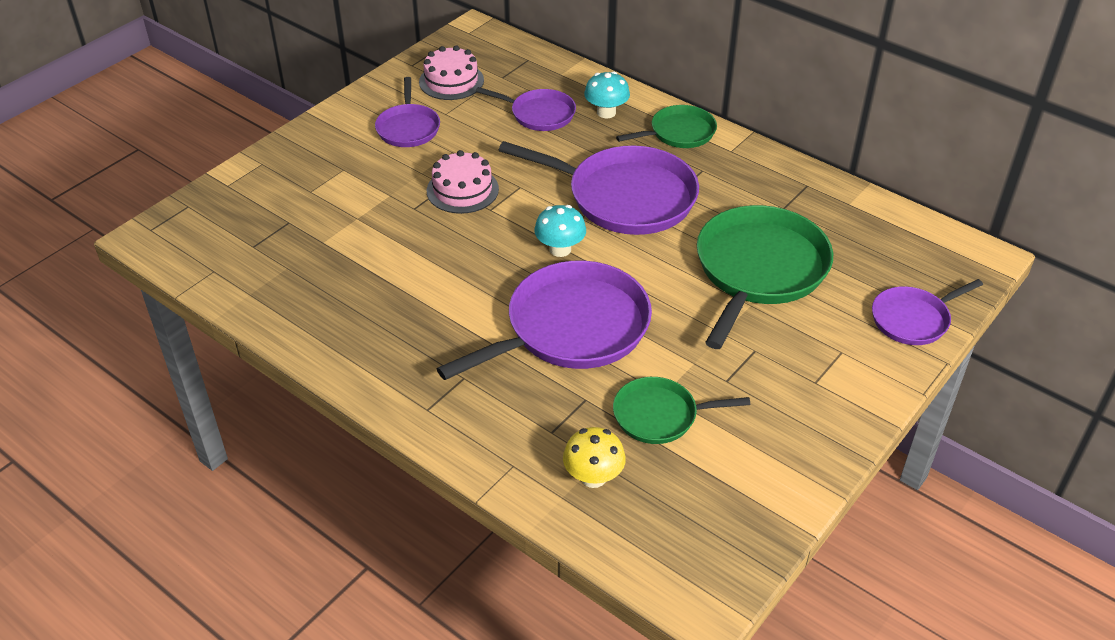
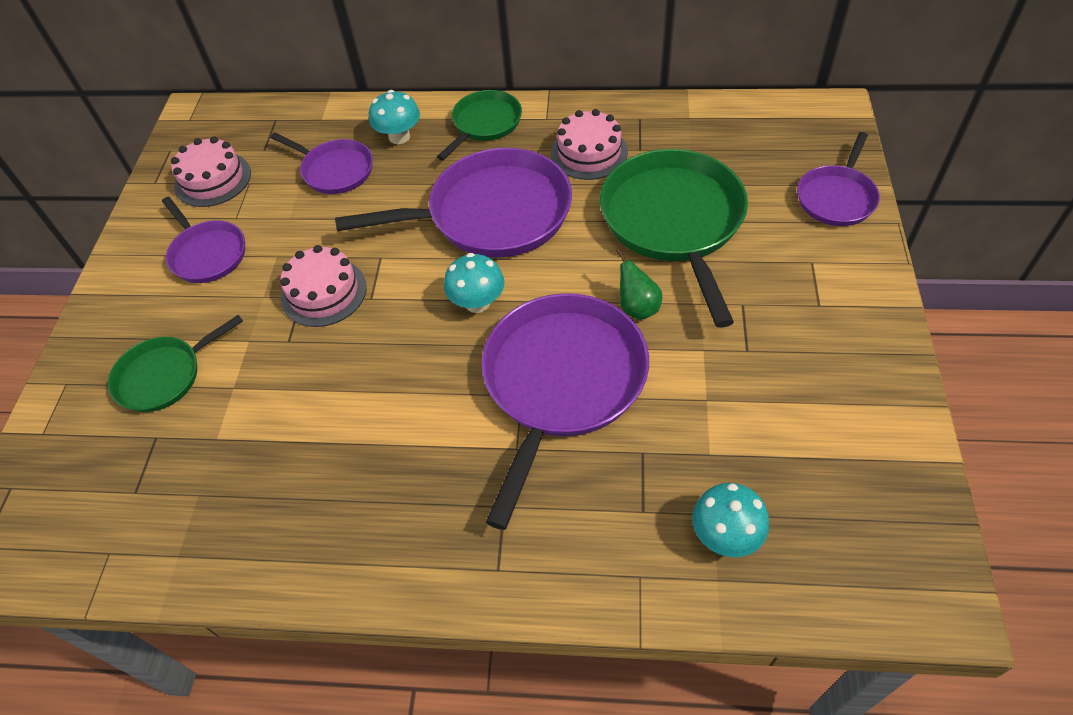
camera: 30 degrees left, 10 degrees up
(539, 114) = (335, 170): purple pan -> purple pan turned 45 degrees clockwise
(593, 477) = (725, 535): yellow mushroom -> turquoise mushroom
(659, 415) = (723, 425): green pan -> green pan (164, 376)
(672, 311) = (637, 307): none -> green pear
(740, 191) = (589, 153): none -> pink cake

